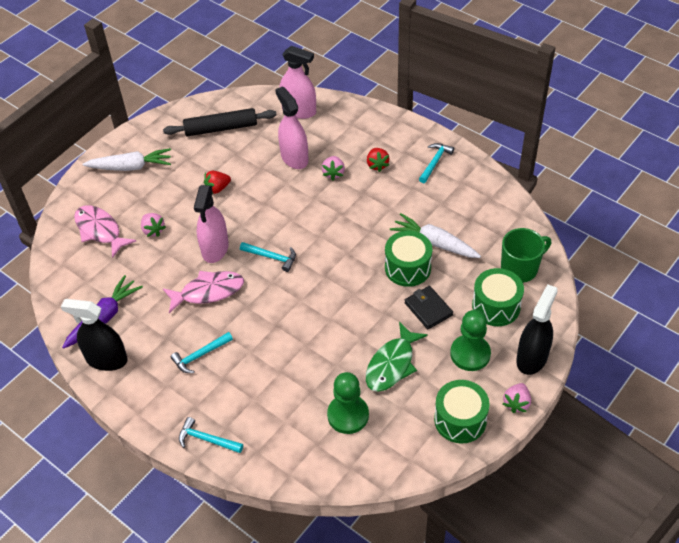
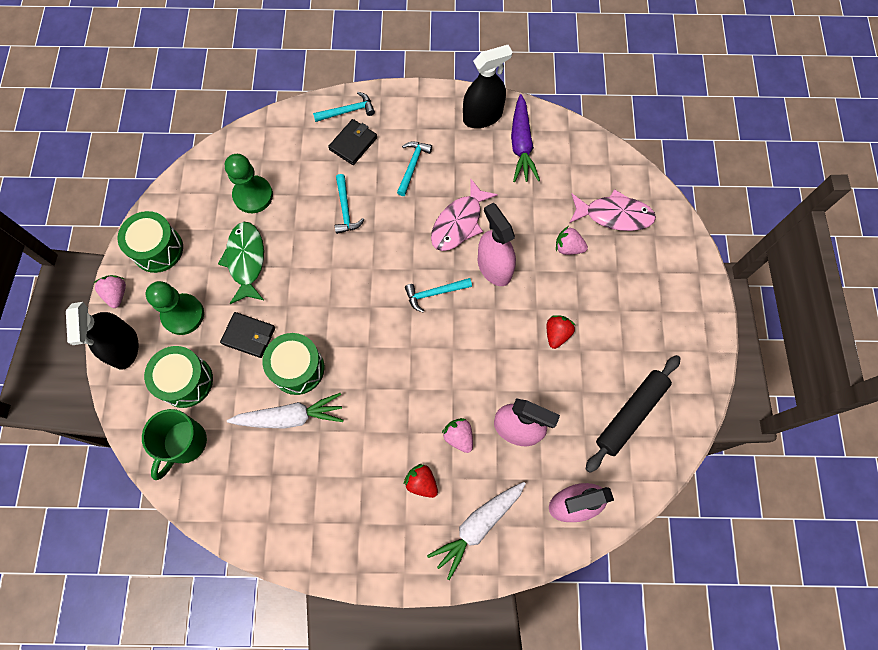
camera: 140 degrees right, 20 degrees up
(131, 167) = (665, 300): white carrot -> white carrot (477, 526)
(229, 406) = (353, 143): none -> black wallet
(435, 162) = (361, 533): turquoise hammer -> turquoise hammer (345, 209)

